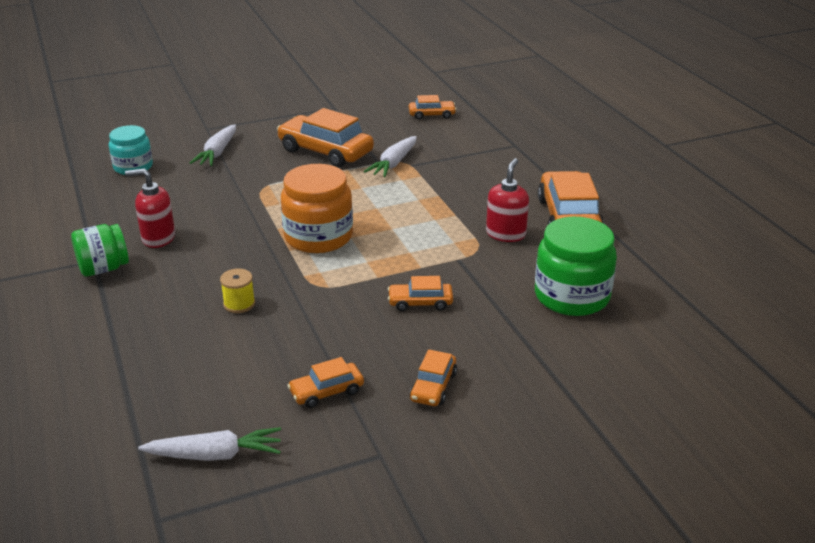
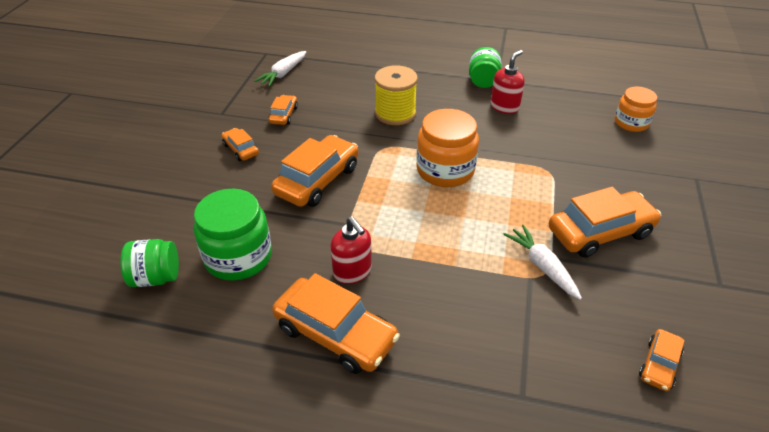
camera: 125 degrees right, 10 degrees up
(133, 167) = (631, 123): turquoise jar -> orange jar
(217, 152) = (635, 169): white carrot -> none
(239, 304) = (395, 113): yellow spool -> yellow spool, size x1.91
(420, 302) = (317, 180): orange car -> orange car, size x1.94
(655, 327) = (156, 277): none -> green jar

